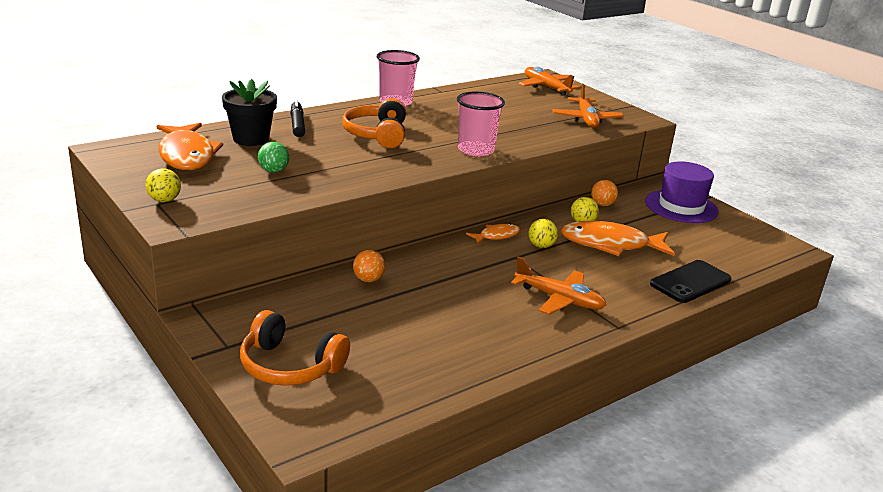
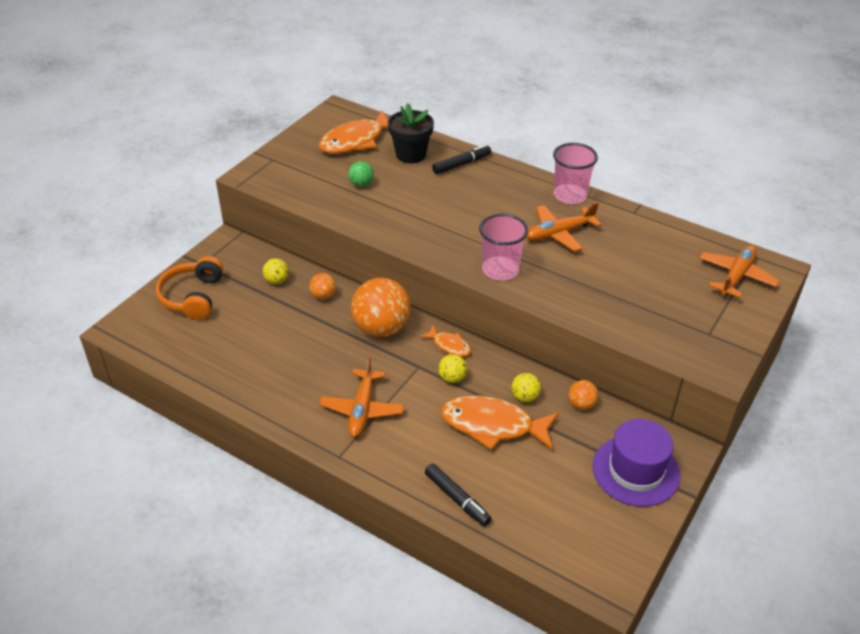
camera: 70 degrees right, 15 degrees up
(164, 200) = (279, 160): yellow ball -> yellow ball (277, 281)
(377, 135) = (480, 208): orange headphones -> none
(447, 261) = (381, 328): none -> orange ball
(586, 120) = (664, 325): orange plane -> orange plane (559, 233)
(610, 244) = (492, 425): orange fish -> orange fish turned 60 degrees counterclockwise
(690, 282) = (457, 498): black phone -> black marker

